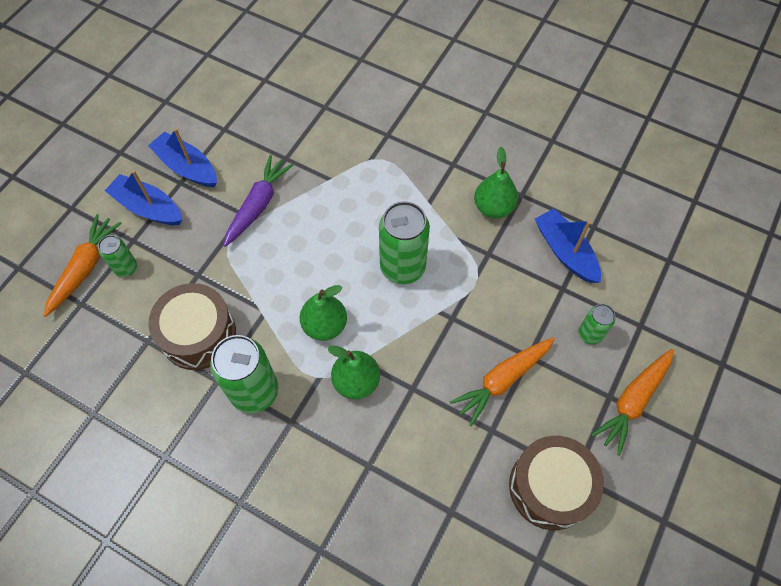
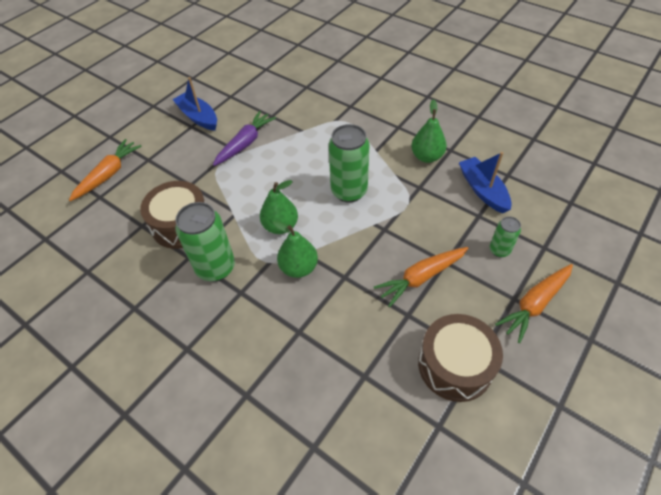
camera: 10 degrees right, 10 degrees down
(126, 268) = (138, 176): green can -> none
(148, 208) = (164, 140): blue boat -> none

